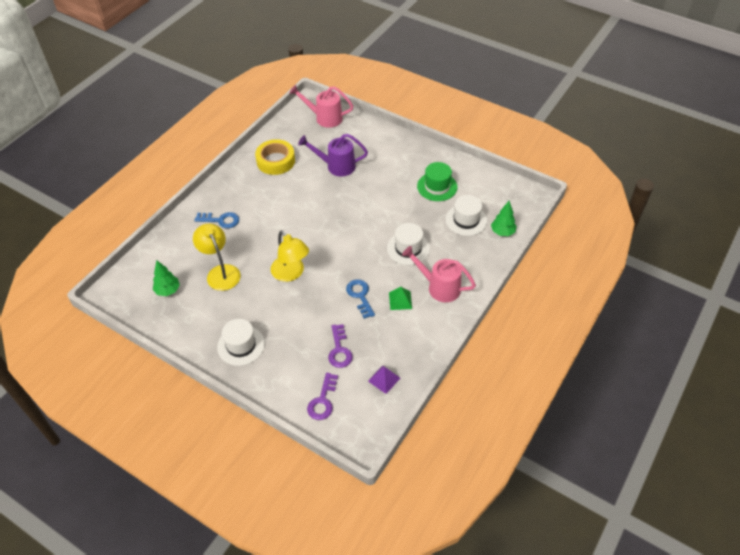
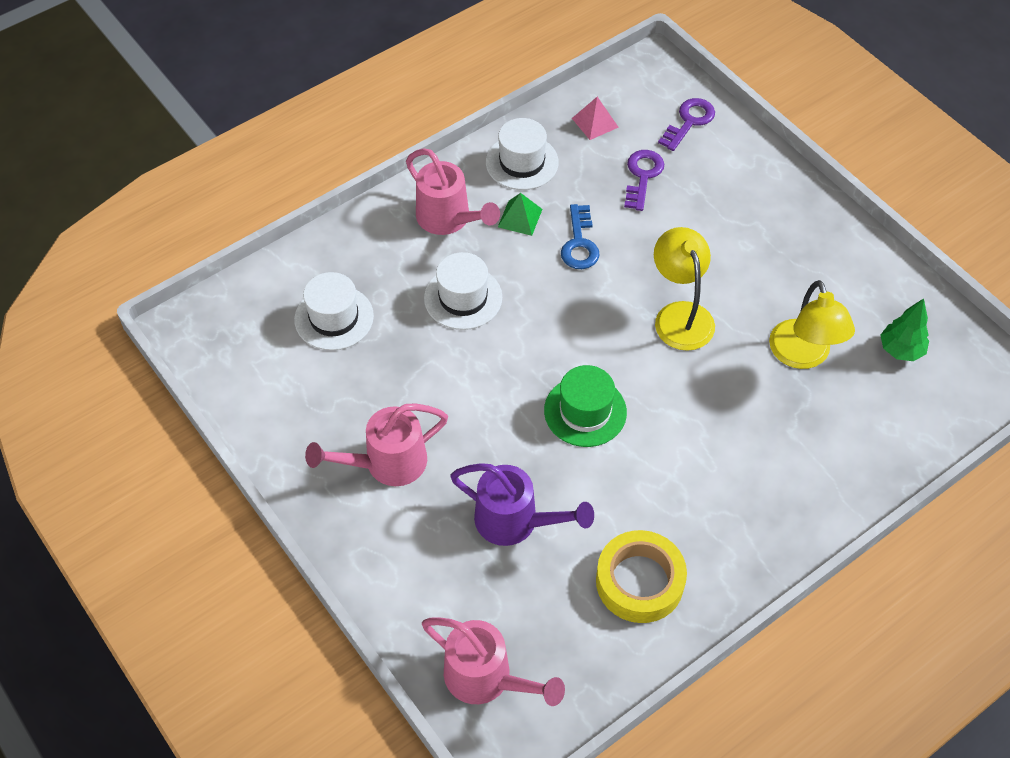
camera: 160 degrees left, 5 degrees up
(220, 220) = (786, 465): blue key -> none
(241, 345) = (790, 225): white hat -> white hat (522, 162)
(384, 379) = (595, 122): purple pyramid -> pink pyramid
(403, 170) = (387, 463): none -> pink watering can
(437, 186) = (343, 403): green hat -> green hat (585, 411)
(502, 232) = (288, 276): green tree -> none

